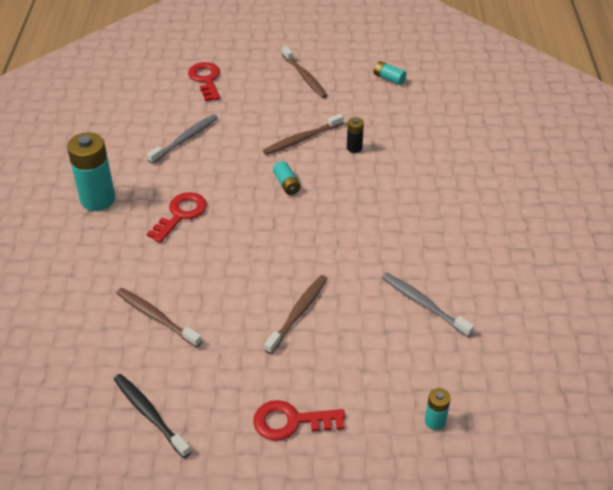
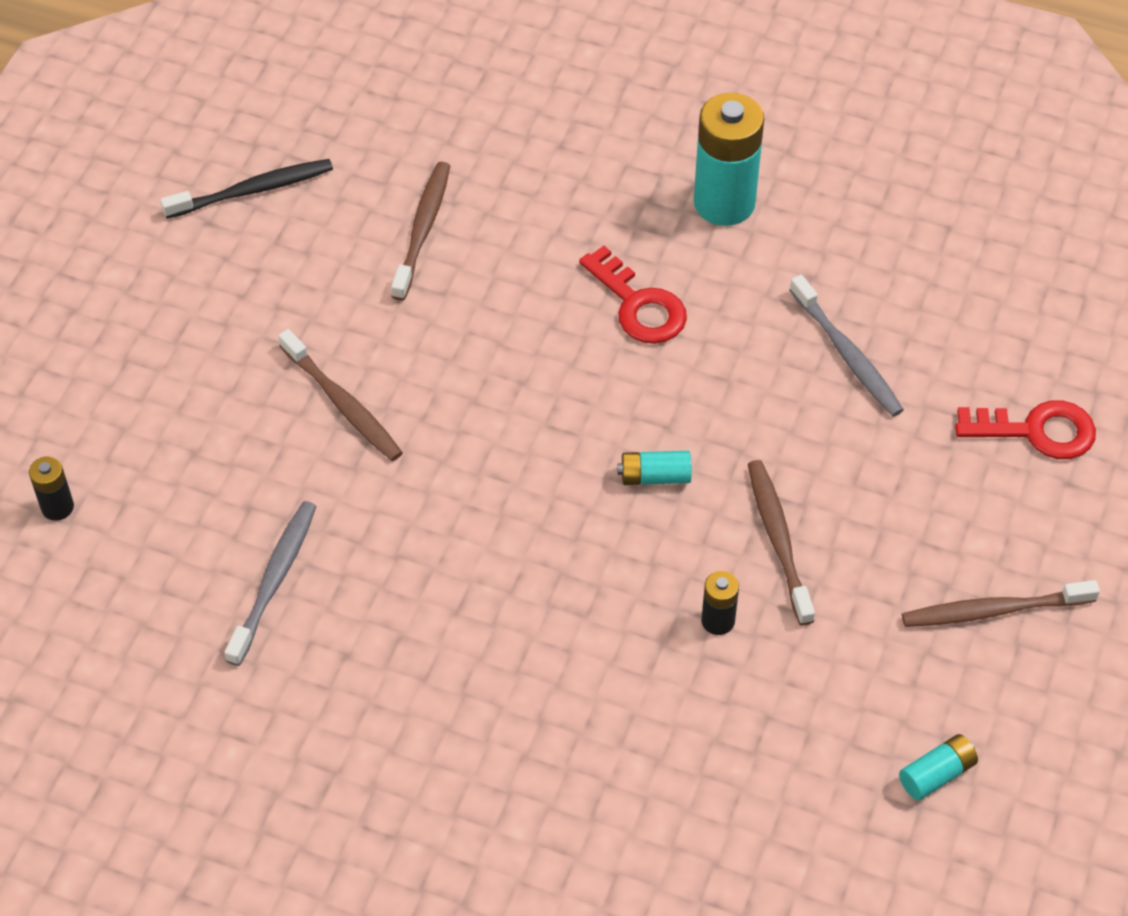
camera: 110 degrees right, 10 degrees up
(156, 317) = (422, 229): brown toothbrush -> brown toothbrush turned 45 degrees counterclockwise
(291, 421) = (154, 339): red key -> none
(424, 304) = (274, 580): grey toothbrush -> grey toothbrush turned 45 degrees counterclockwise
(435, 421) = (57, 507): turquoise battery -> black battery

